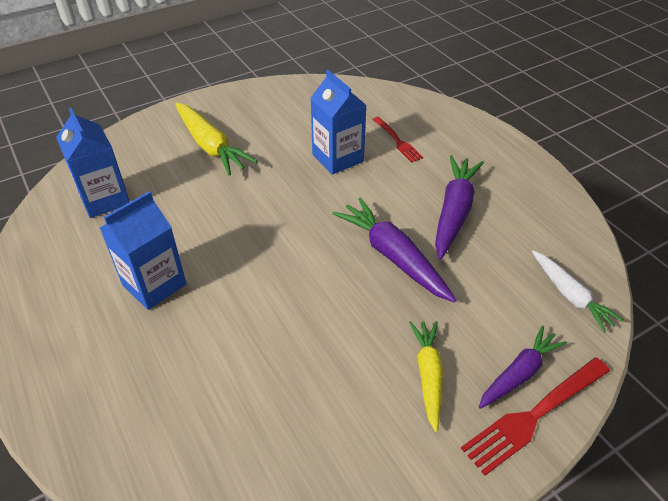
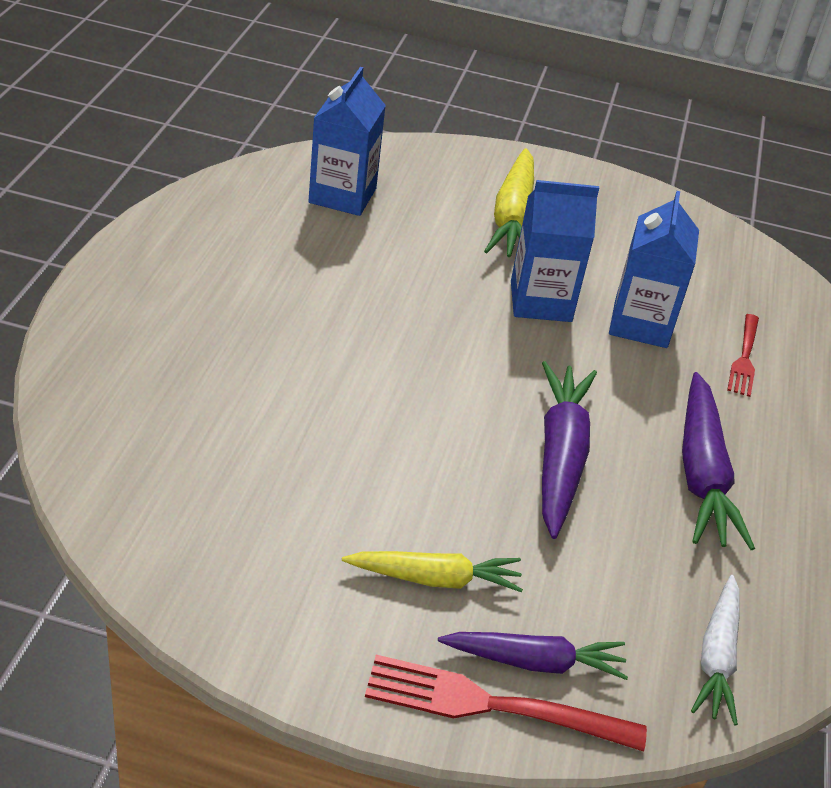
camera: 40 degrees right, 5 degrees down
(154, 284) = (289, 299): blue carton -> blue carton (540, 301)
(428, 375) = (435, 579): yellow carrot -> yellow carrot turned 45 degrees clockwise
(454, 212) = (702, 473): purple carrot -> purple carrot turned 120 degrees clockwise

